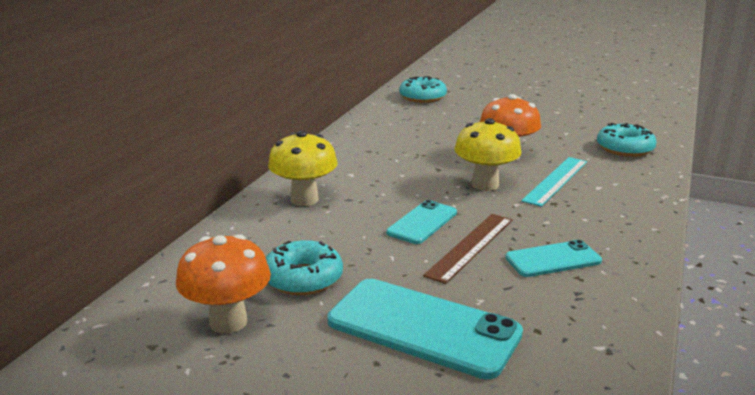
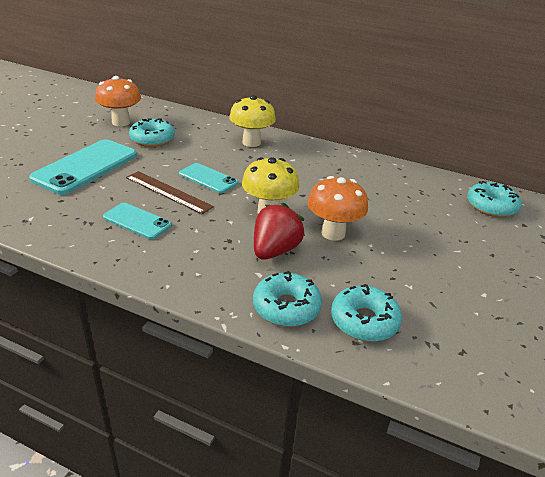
camera: 90 degrees right, 10 degrees up
(553, 259) = (137, 221): turquoise phone -> turquoise phone turned 45 degrees counterclockwise
(556, 181) = (275, 251): turquoise ruler -> red strawberry
(635, 175) = (286, 307): none -> turquoise donut

